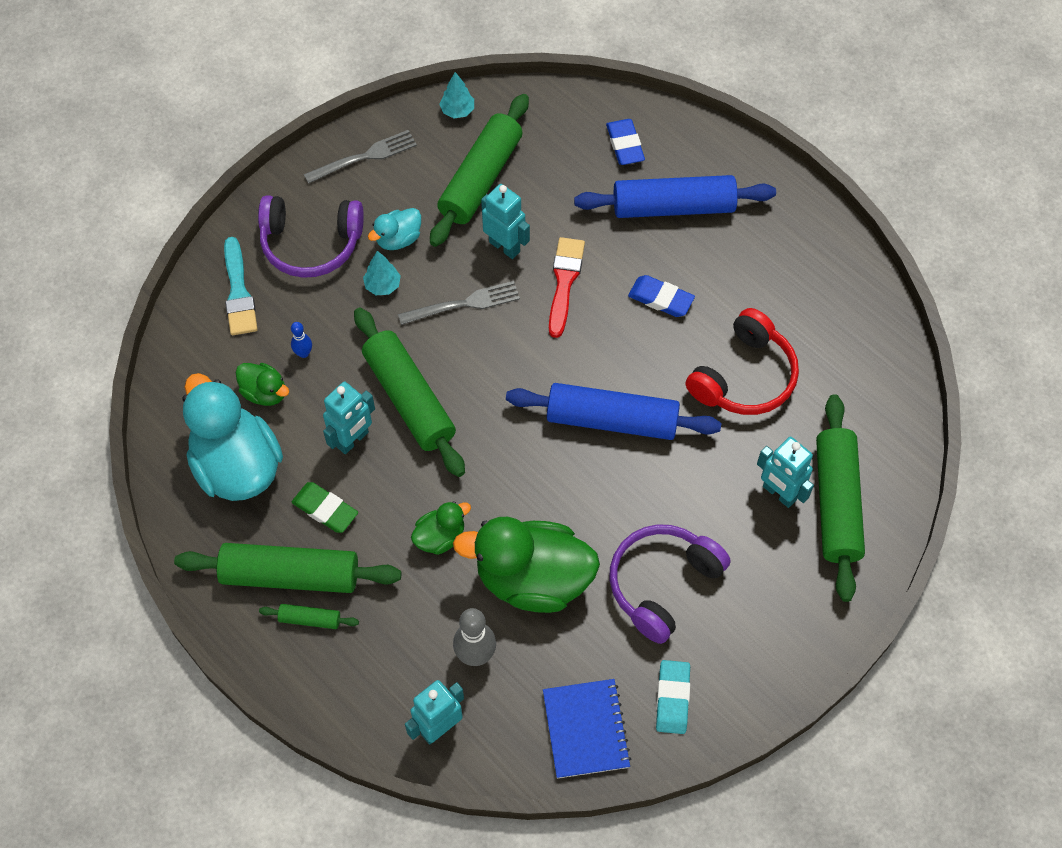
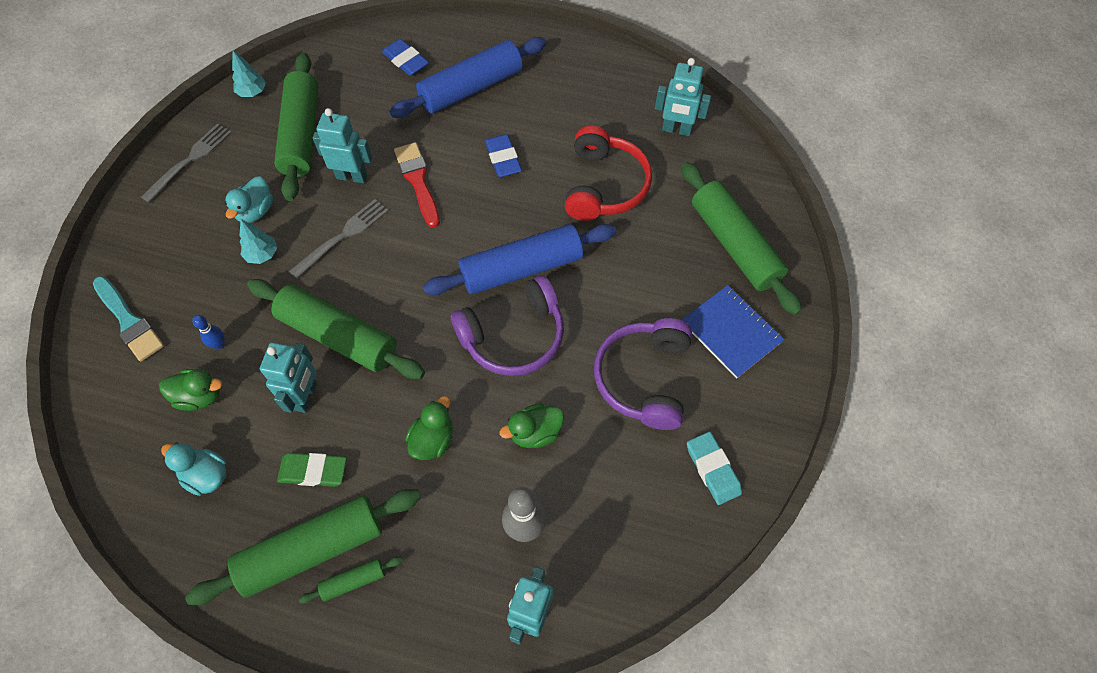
camera: 30 degrees left, 0 degrees up
(237, 465) = (206, 475): turquoise duck -> turquoise duck, size x0.48
(311, 243) = (177, 250): purple headphones -> purple headphones (513, 336)
(533, 579) = (535, 432): green duck -> green duck, size x0.48
(586, 729) = (659, 538): blue notebook -> blue notebook (731, 332)
(661, 299) = (503, 158): blue eraser -> blue eraser turned 75 degrees clockwise
(779, 493) = (687, 259): turquoise robot -> turquoise robot (676, 130)

